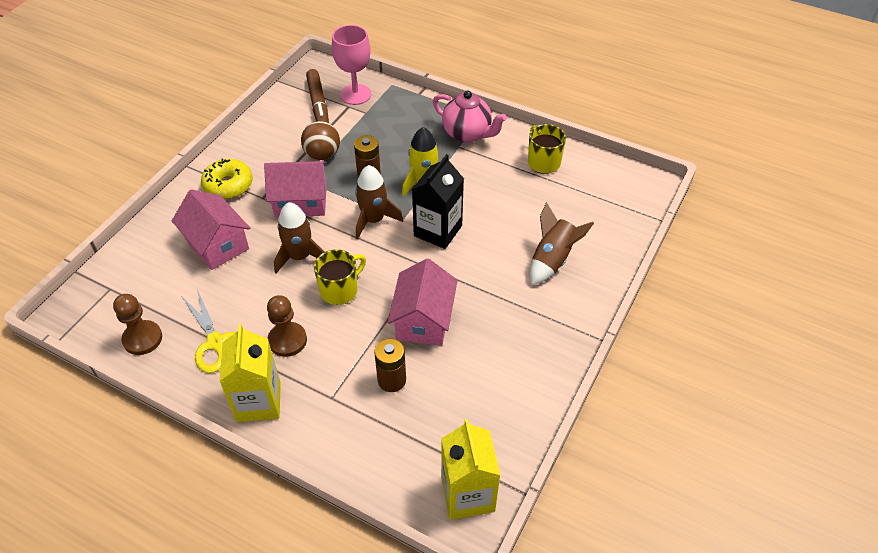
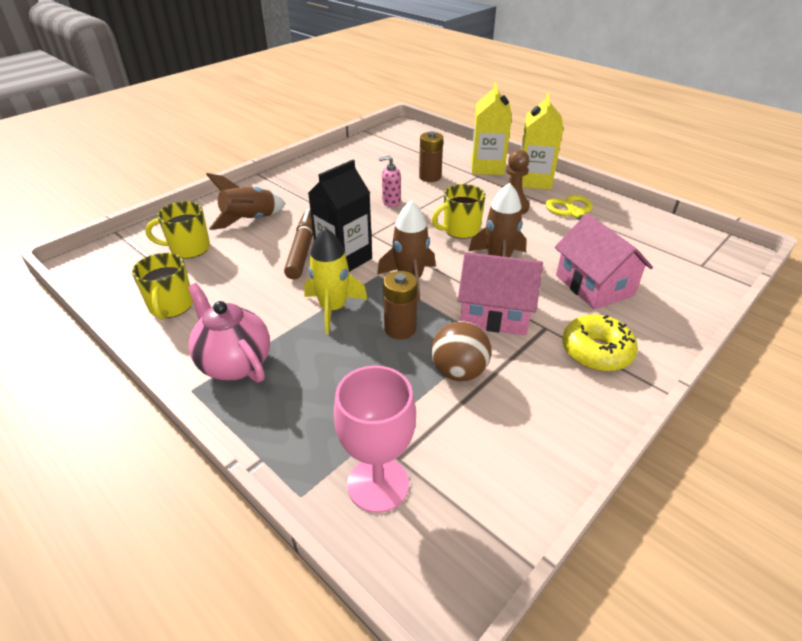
camera: 165 degrees left, 10 degrees down
(142, 339) = (645, 225): brown pawn -> none
(318, 104) = (453, 475): brown marker -> brown marker (302, 250)
(423, 320) = (391, 202): pink house -> pink soap dispenser
(467, 494) = (399, 134): yellow carton -> yellow carton (487, 167)
(579, 215) = (188, 248): none -> yellow mug

